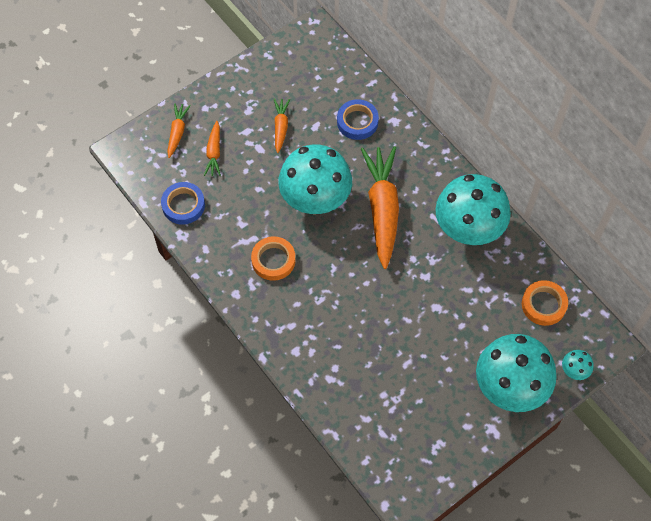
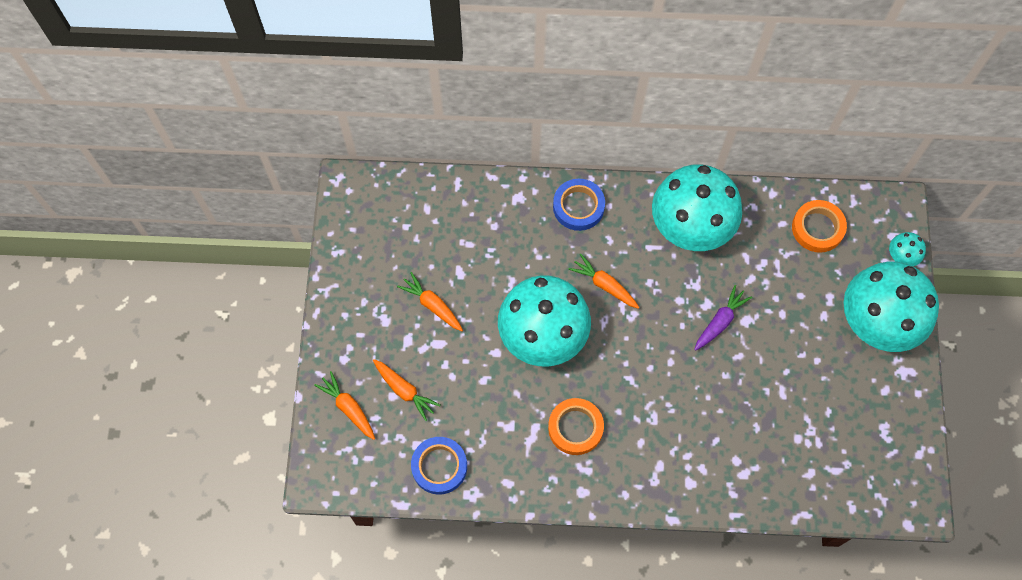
camera: 50 degrees left, 5 degrees up
(357, 122) = (489, 231): blue tape -> blue tape (578, 207)
(382, 209) = (604, 285): orange carrot -> orange carrot, size x0.48
(421, 292) = (720, 321): none -> purple carrot

